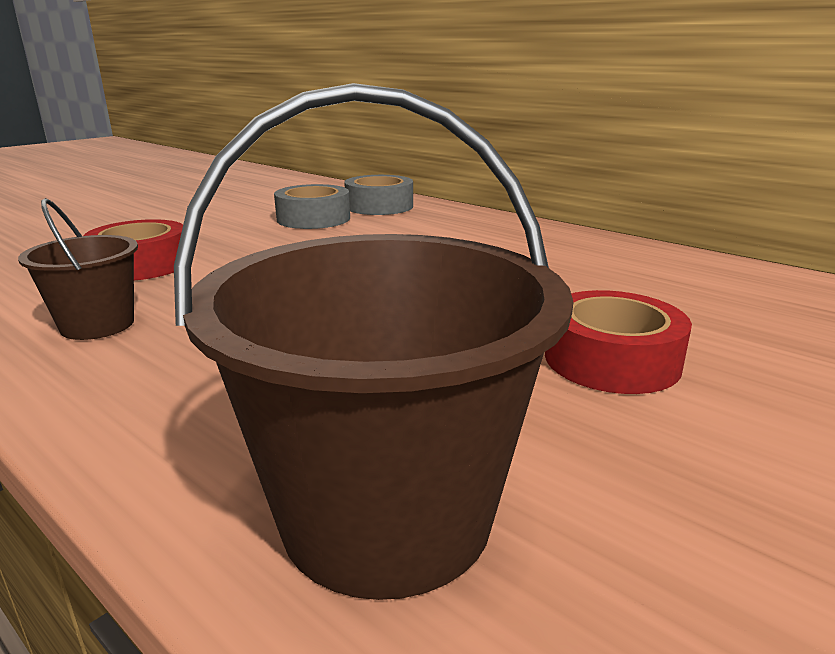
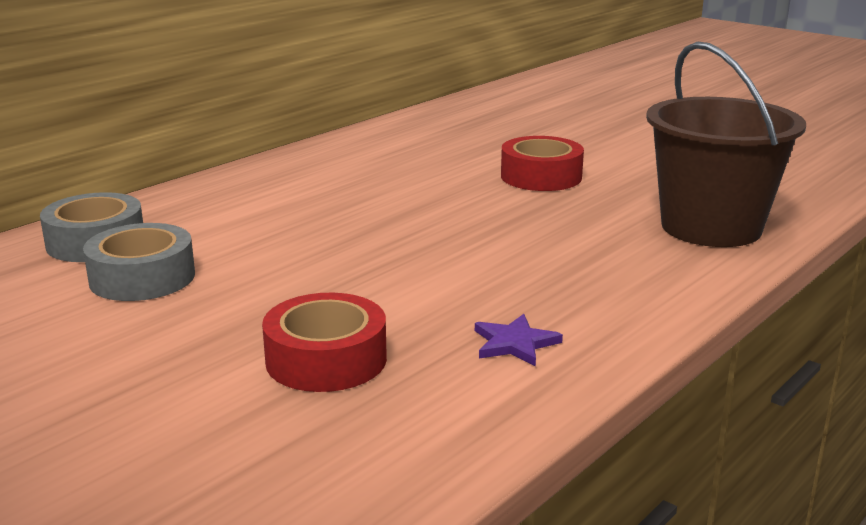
camera: 90 degrees left, 0 degrees up
(97, 325) = (515, 343): brown bucket -> purple star

